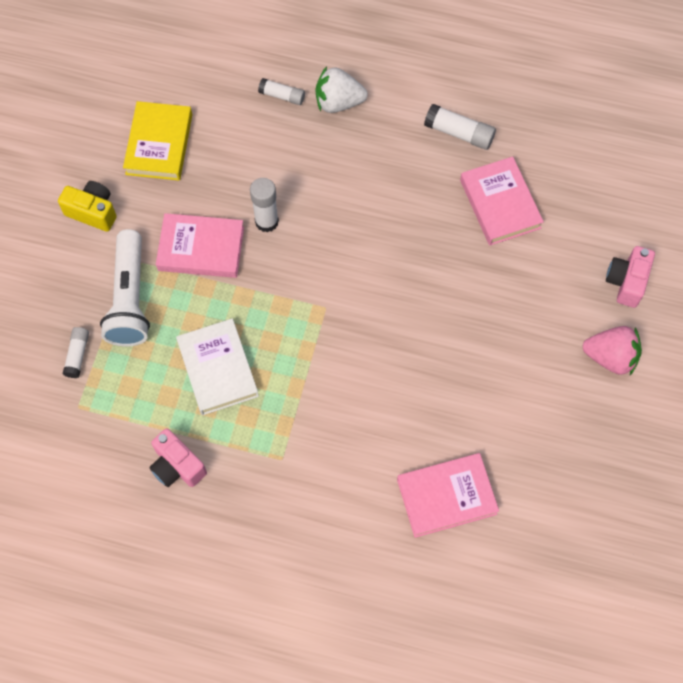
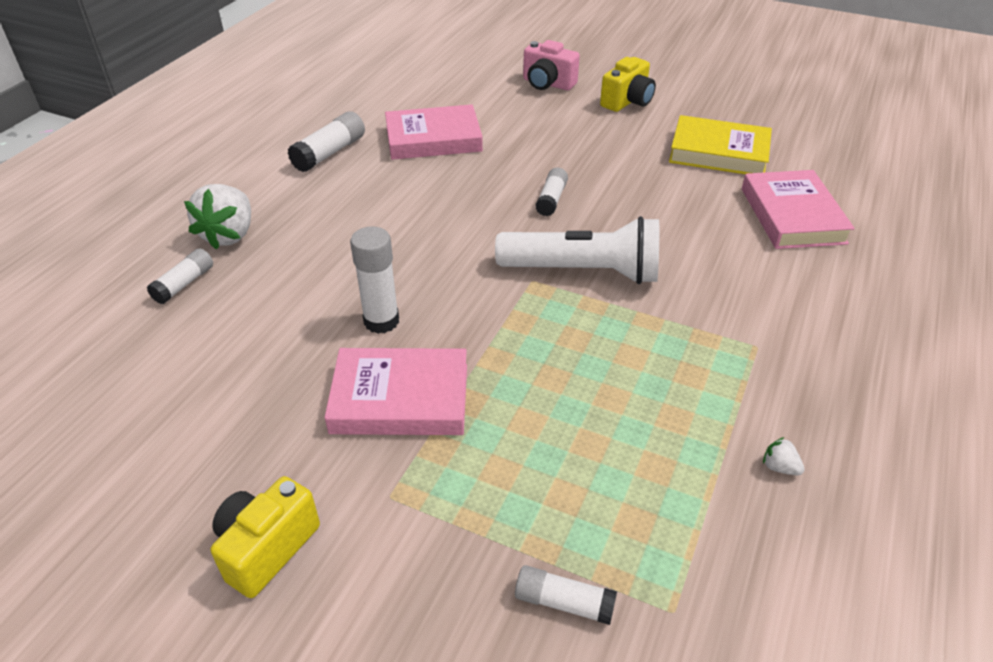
camera: 80 degrees left, 25 degrees down
(130, 298) = (464, 504): white flashlight -> white flashlight (583, 271)
(159, 144) = (180, 433): yellow book -> yellow book (719, 152)
(177, 466) = (779, 467): pink camera -> white strawberry
(201, 249) = (400, 399): pink book -> pink book turned 75 degrees clockwise
(217, 369) = (612, 400): white book -> none
(429, 308) = (551, 199): none -> white glue stick
(610, 357) = (627, 101): pink strawberry -> yellow camera

